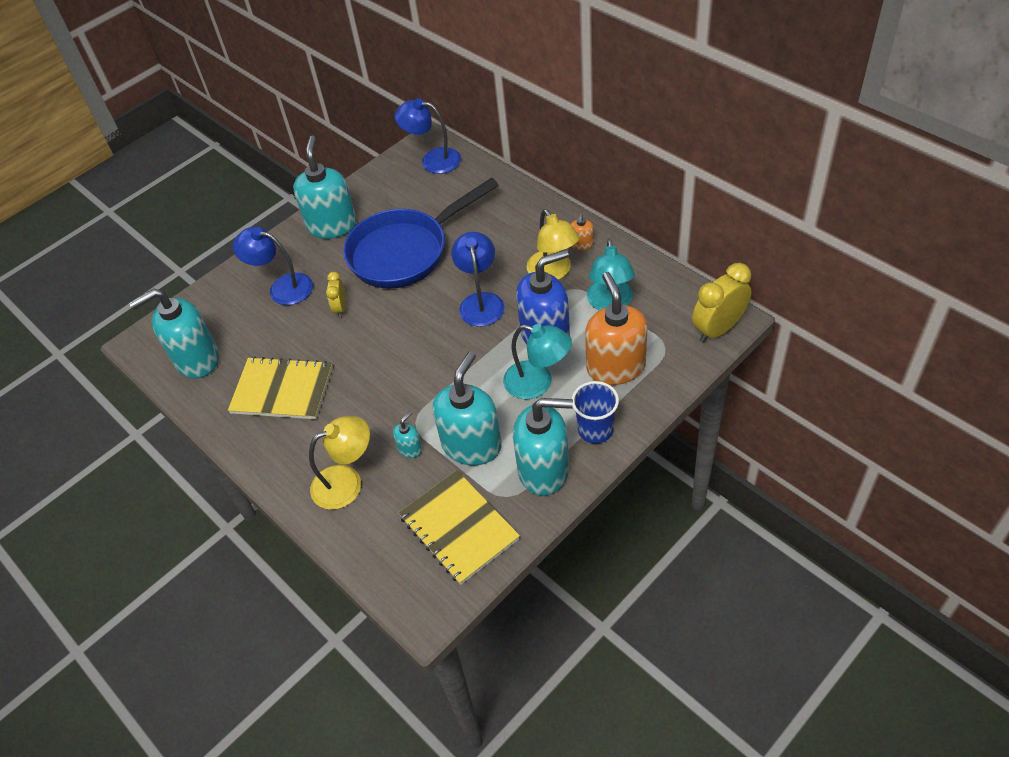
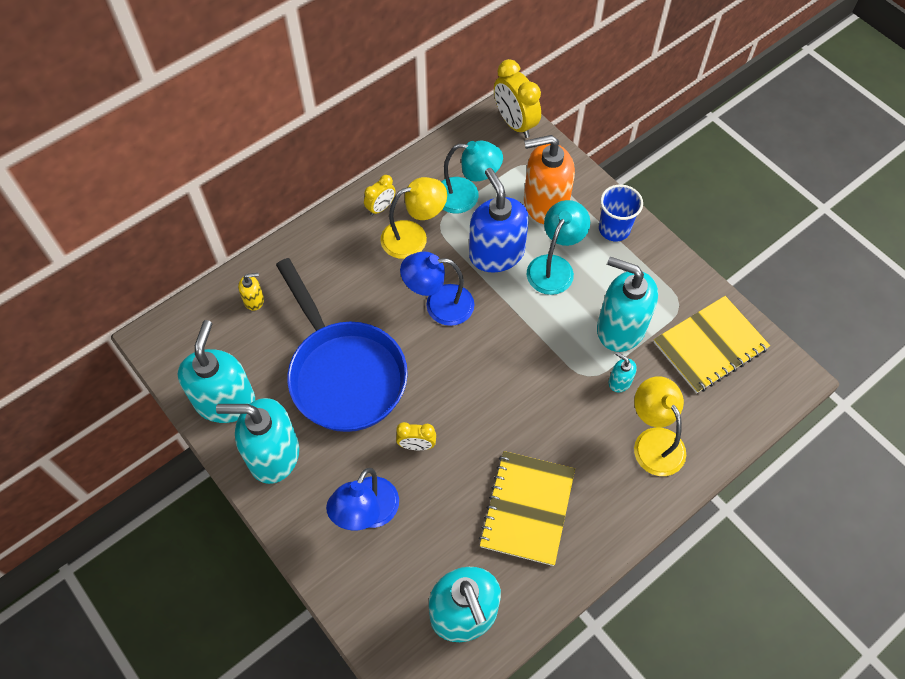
camera: 90 degrees left, 10 degrees up
(433, 160) = (192, 336): blue lamp -> none
(470, 185) = (254, 300): none -> yellow soap dispenser
(544, 470) = (653, 273): turquoise soap dispenser -> turquoise soap dispenser (225, 401)
(581, 244) = (381, 208): orange soap dispenser -> yellow clock

